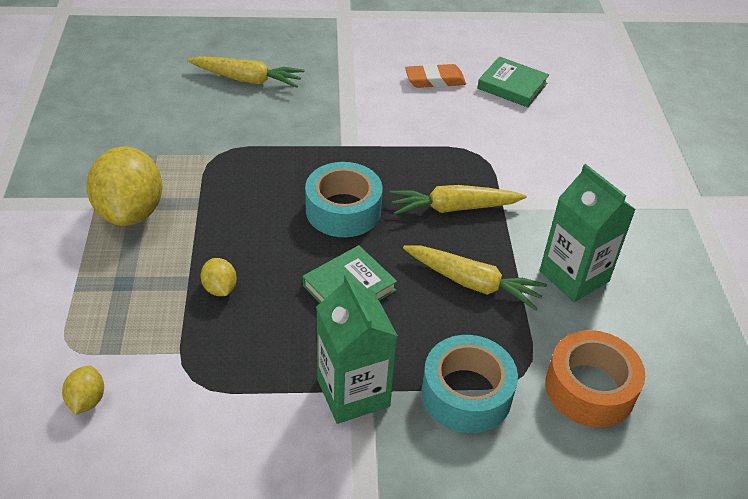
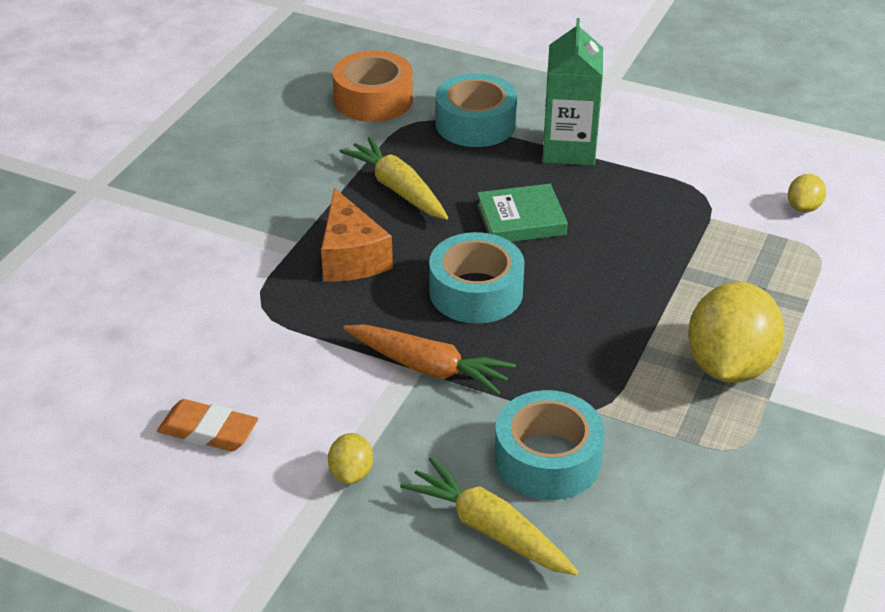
camera: 150 degrees left, 5 degrees down
(220, 288) = (652, 256): yellow lemon -> yellow lemon (351, 473)
(232, 119) = (547, 459): none -> turquoise tape
(338, 148) = (428, 367): none -> orange carrot
(454, 208) = (351, 257): yellow carrot -> orange cheese
(512, 86) = (112, 384): green book -> none
(574, 276) = (296, 166): green carton -> none

